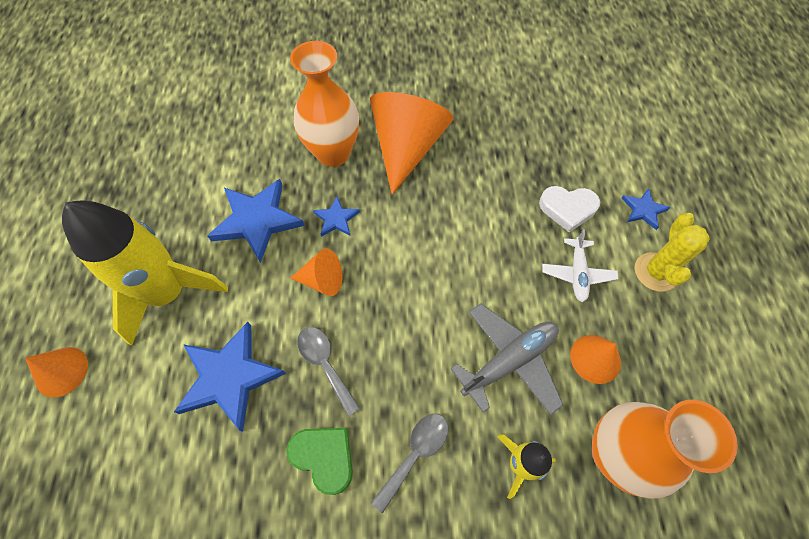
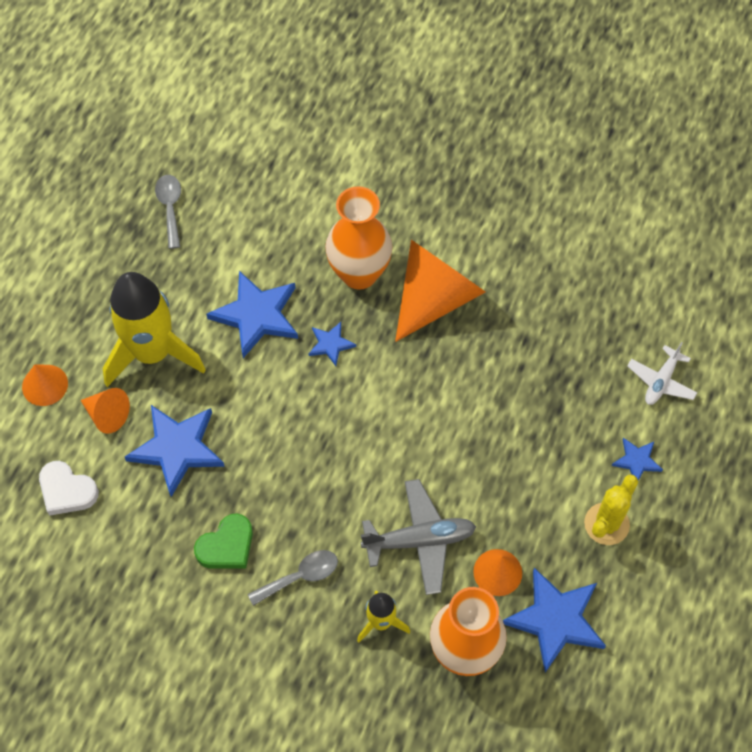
camera: 25 degrees right, 0 degrees up
(322, 280) = (291, 398): orange cone -> orange cone (107, 415)
(324, 457) = (227, 546): green heart -> green heart turned 75 degrees clockwise
(325, 364) = (260, 473): grey spoon -> grey spoon (170, 208)
(567, 209) = (560, 428): white heart -> white heart (67, 491)
(577, 273) = (529, 492): white plane -> white plane (661, 381)
(672, 380) = (555, 620): none -> blue star

